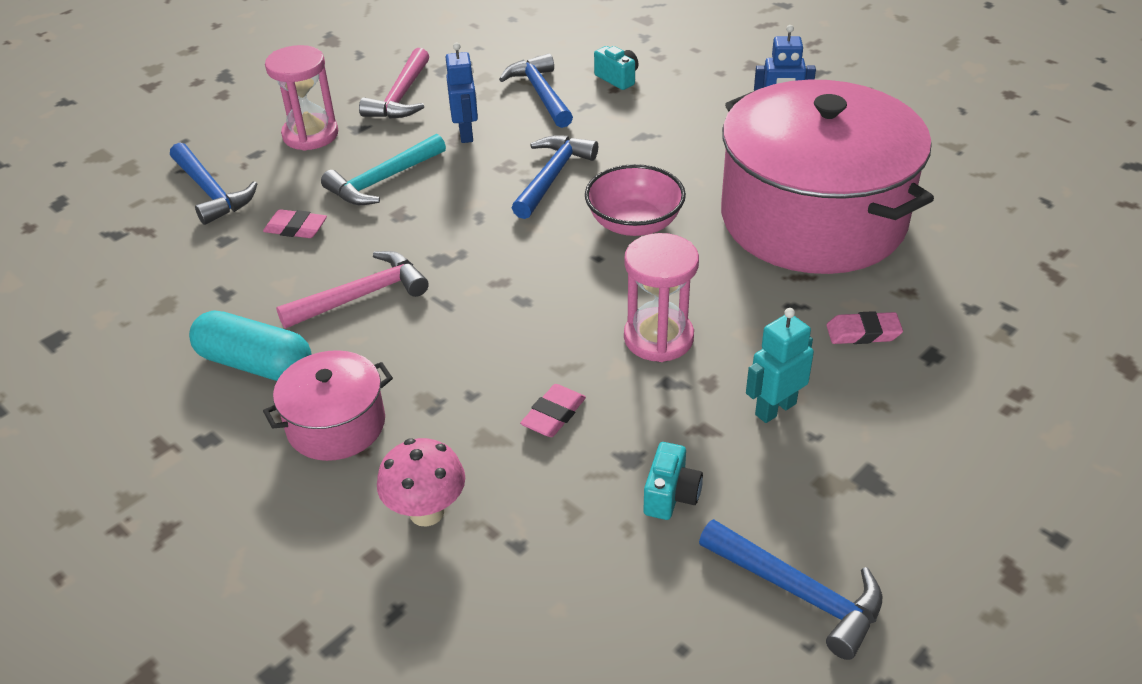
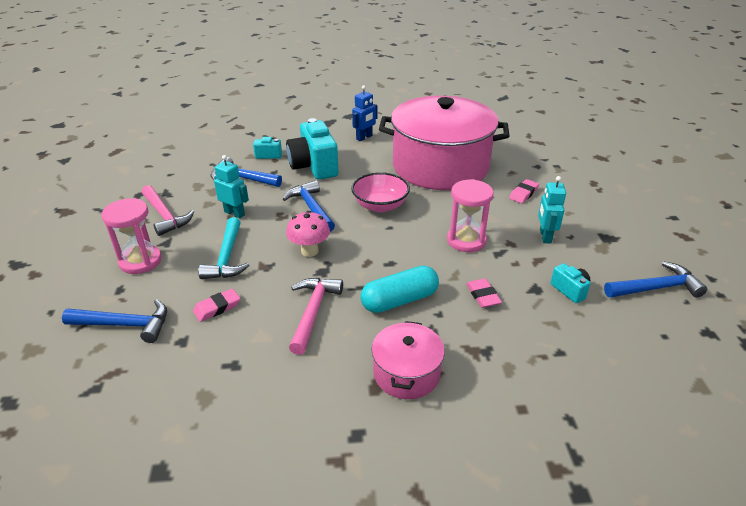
camera: 50 degrees left, 5 degrees down
(255, 364) = (315, 382): turquoise capsule -> turquoise capsule (399, 300)
(426, 512) = (508, 372): pink mushroom -> pink mushroom (309, 251)
(466, 134) = (234, 213): blue robot -> turquoise robot
(644, 123) = (314, 166): none -> turquoise camera

